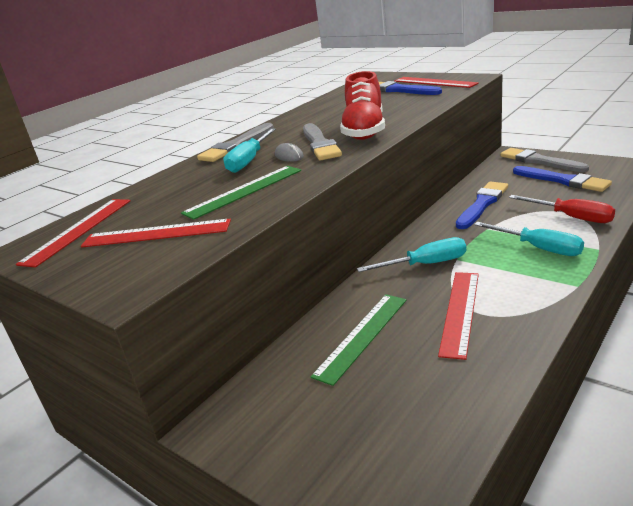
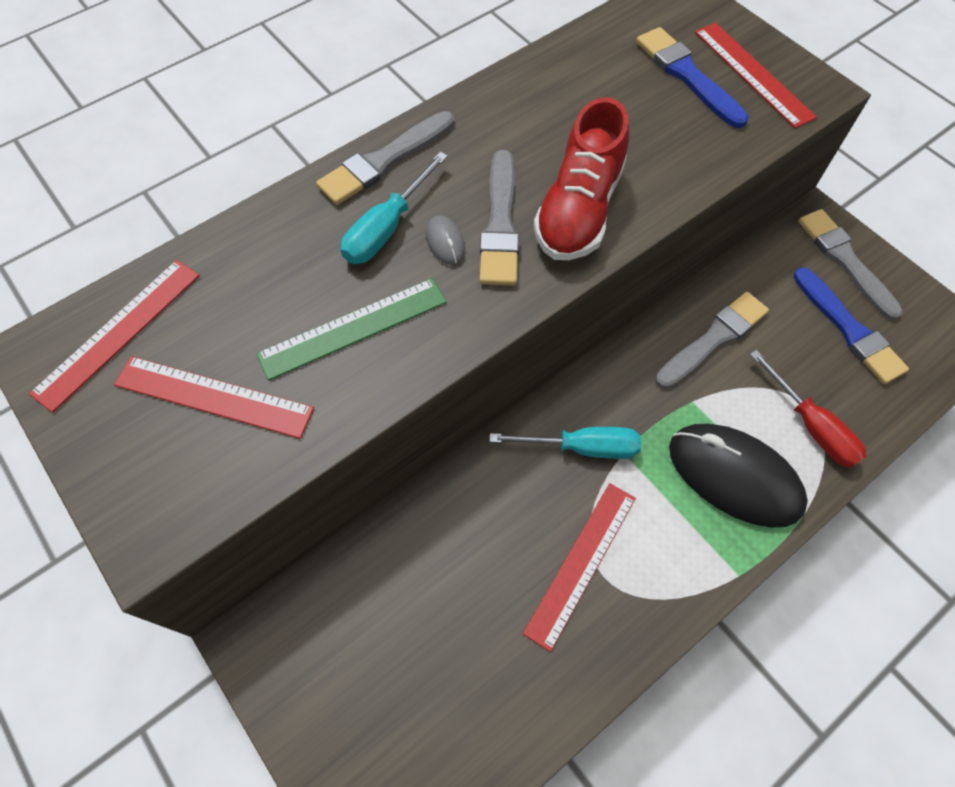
camera: 10 degrees right, 35 degrees up
(361, 336) = (453, 557): green ruler -> none
(482, 204) = (713, 339): blue brush -> grey brush
(538, 248) = (734, 476): turquoise screwdriver -> black mouse

